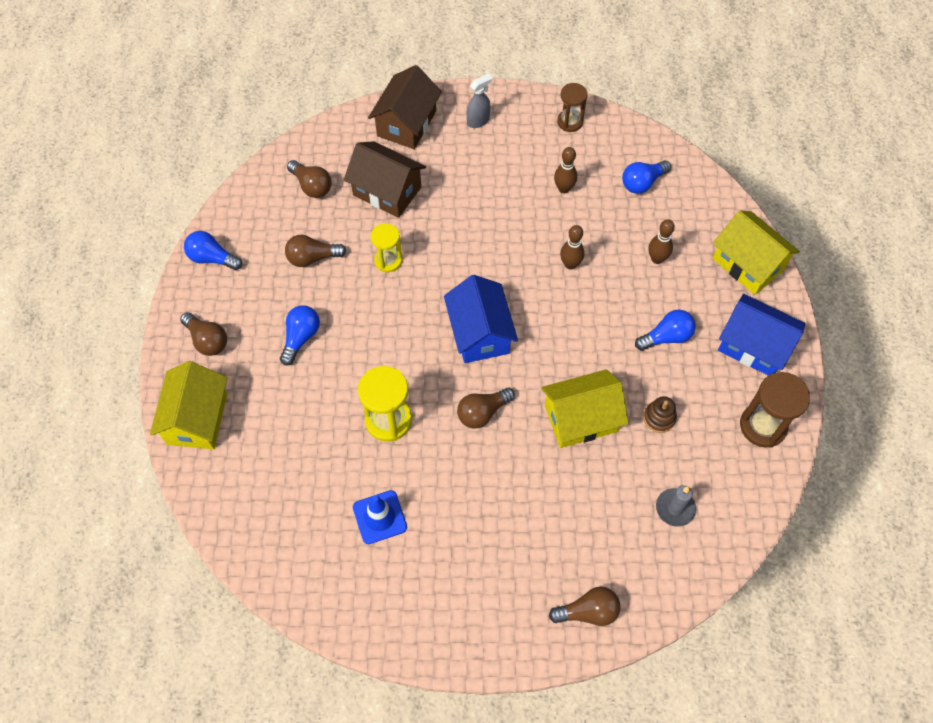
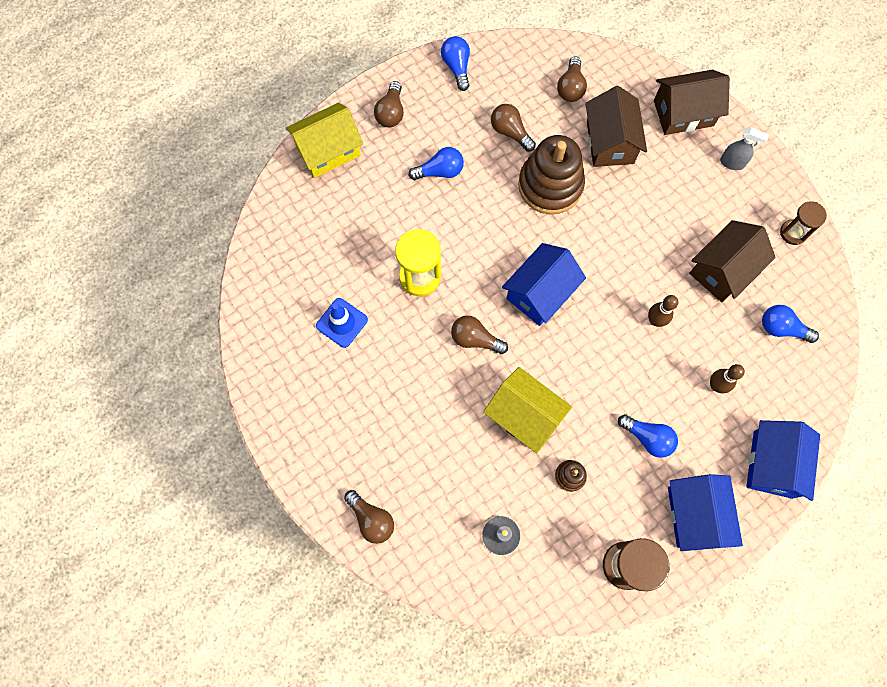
camera: 55 degrees right, 10 degrees up
(388, 260) = (550, 185): yellow hourglass -> brown stacking toy
(564, 188) = (723, 270): brown bowling pin -> brown house
(748, 264) = (772, 464): yellow house -> blue house

